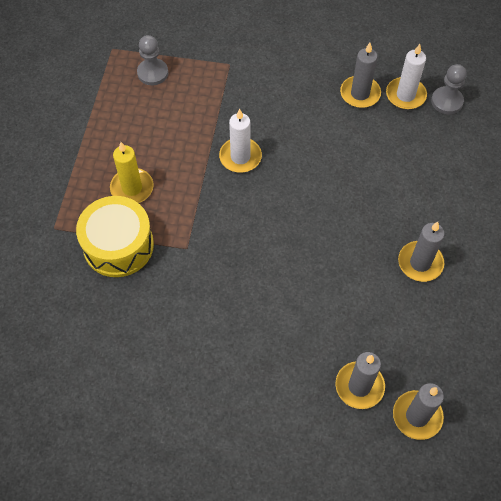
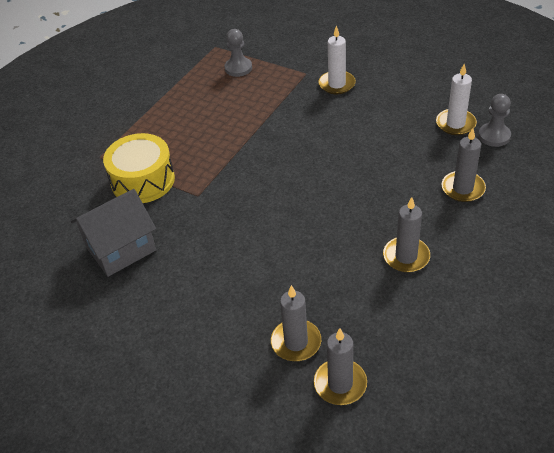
camera: 25 degrees right, 15 degrees down
(132, 188) = (177, 143): yellow candle -> none
(137, 335) = (121, 248): none -> grey house
(240, 157) = (280, 140): white candle -> white candle (337, 84)
(360, 94) = (412, 115): grey candle -> grey candle (463, 188)

